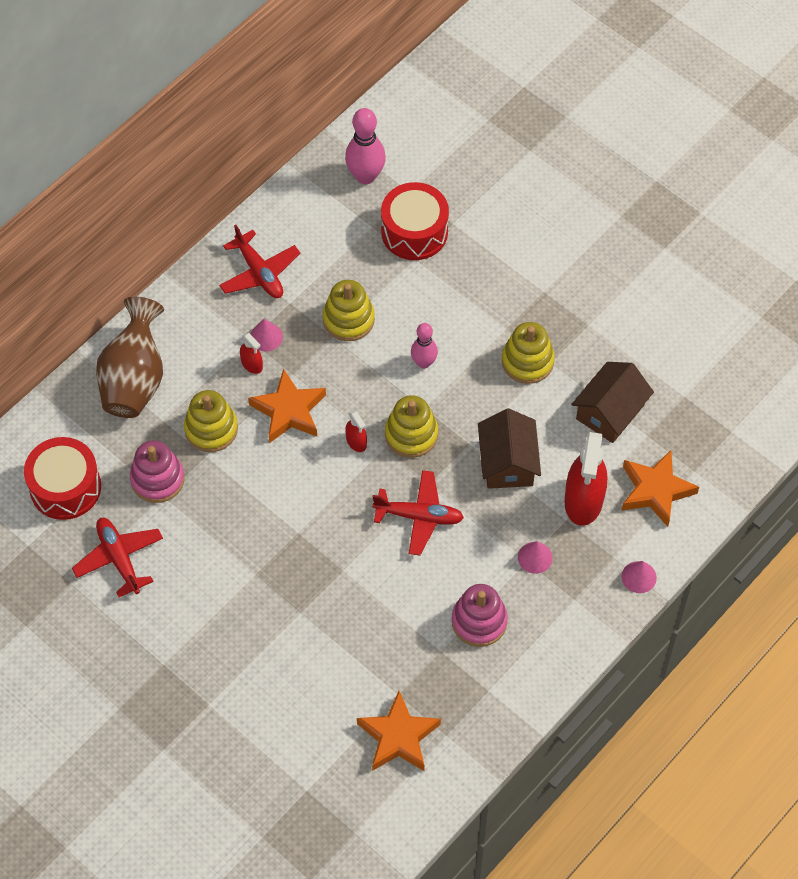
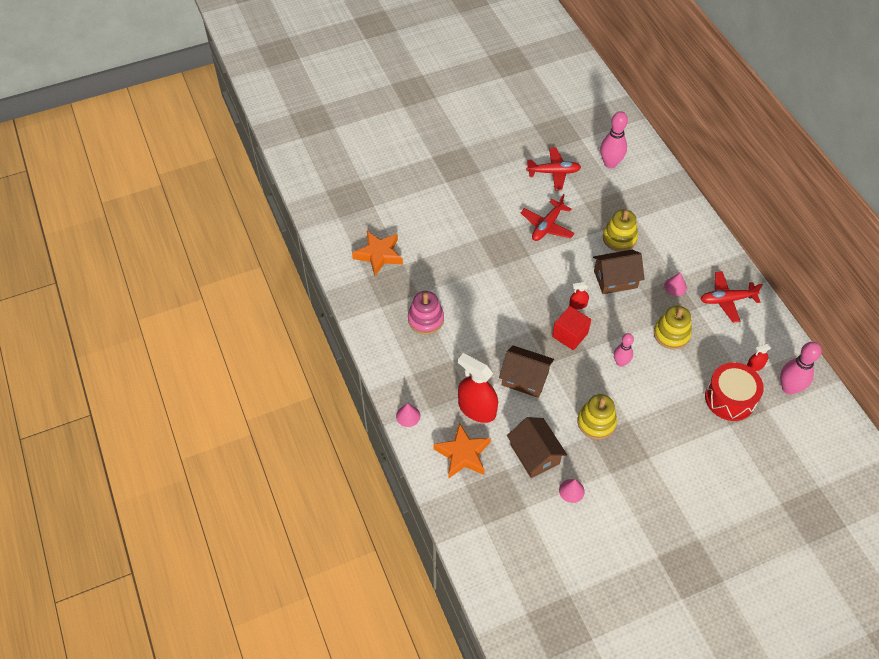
camera: 115 degrees right, 5 degrees down
(65, 487) = (610, 163): red drum -> pink bowling pin
(134, 379) = (670, 214): brown vase -> none
(157, 479) = (596, 204): pink stacking toy -> none
(252, 364) = (657, 272): red spray bottle -> red spray bottle (755, 366)
(289, 411) = (615, 279): orange star -> brown house
(411, 434) = (570, 335): yellow stacking toy -> red cube
(419, 516) = (510, 317): red plane -> red plane (547, 226)
(535, 557) = (451, 365): pink cone -> pink cone (571, 490)

